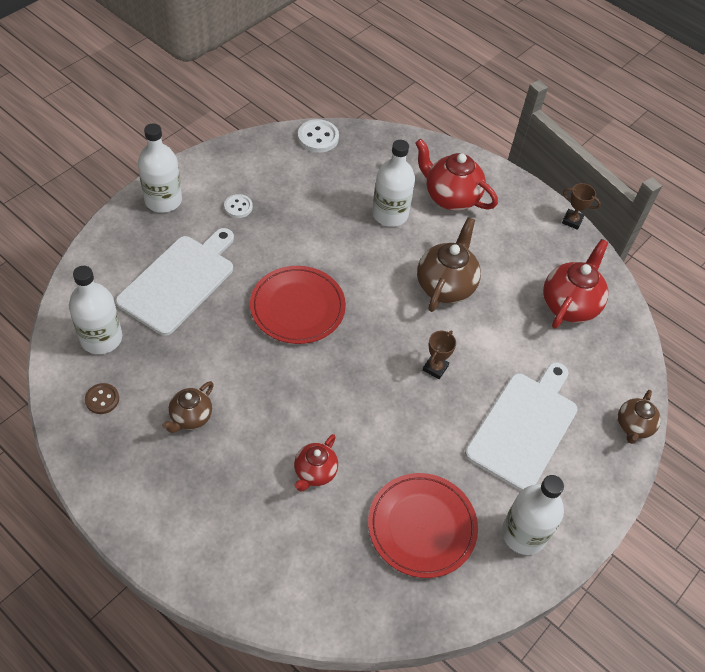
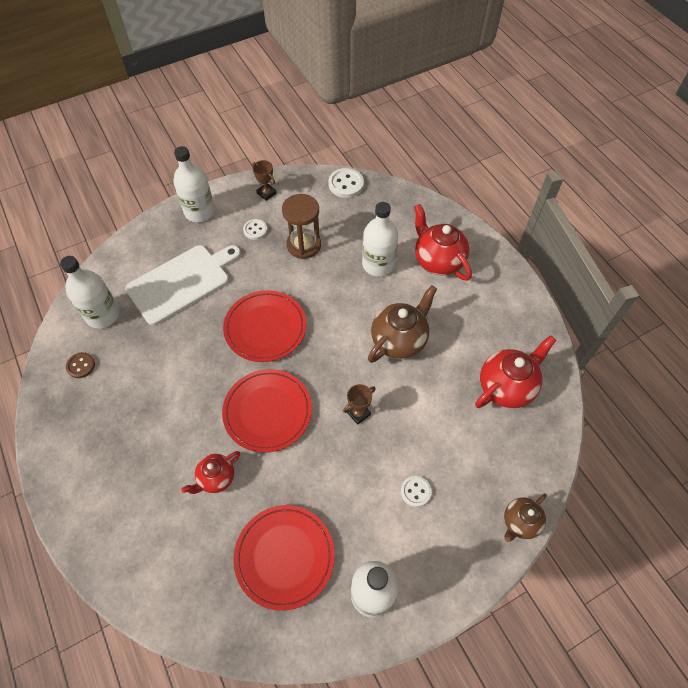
camera: 25 degrees right, 5 degrees up
(190, 417) = (140, 400): brown teapot -> none
(300, 211) = (303, 245): none -> brown hourglass
(339, 391) = (267, 411): none -> red plate
(524, 427) = (415, 491): white cutting board -> white button
(572, 221) = (542, 308): brown trophy -> brown trophy (266, 193)

